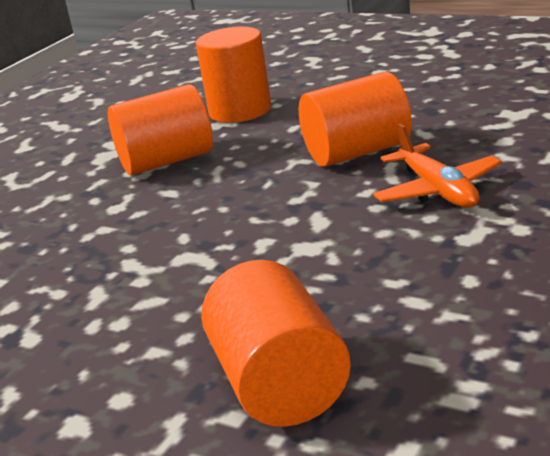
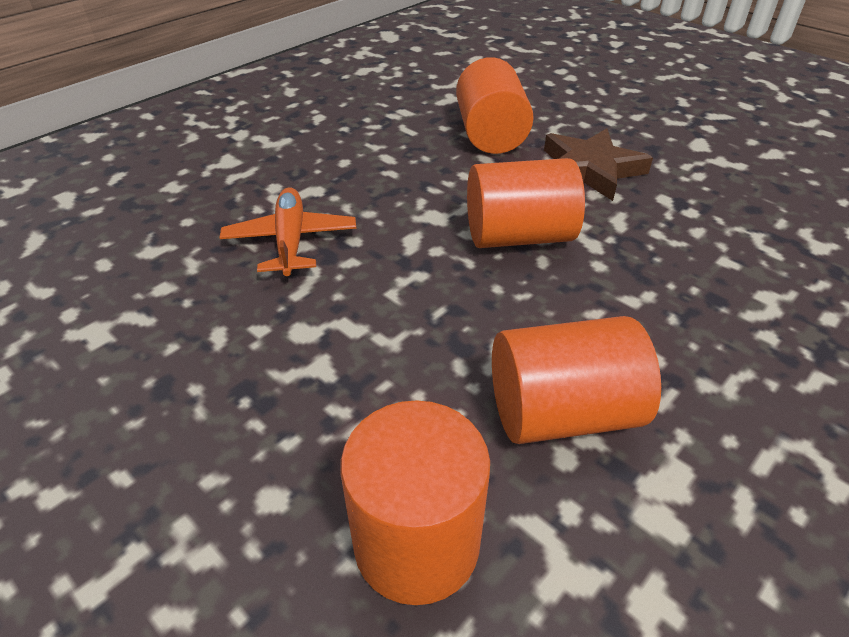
camera: 170 degrees left, 15 degrees up
(119, 357) = (590, 170): none -> brown star
(357, 152) = (315, 327): orange cylinder -> orange cylinder (518, 236)

